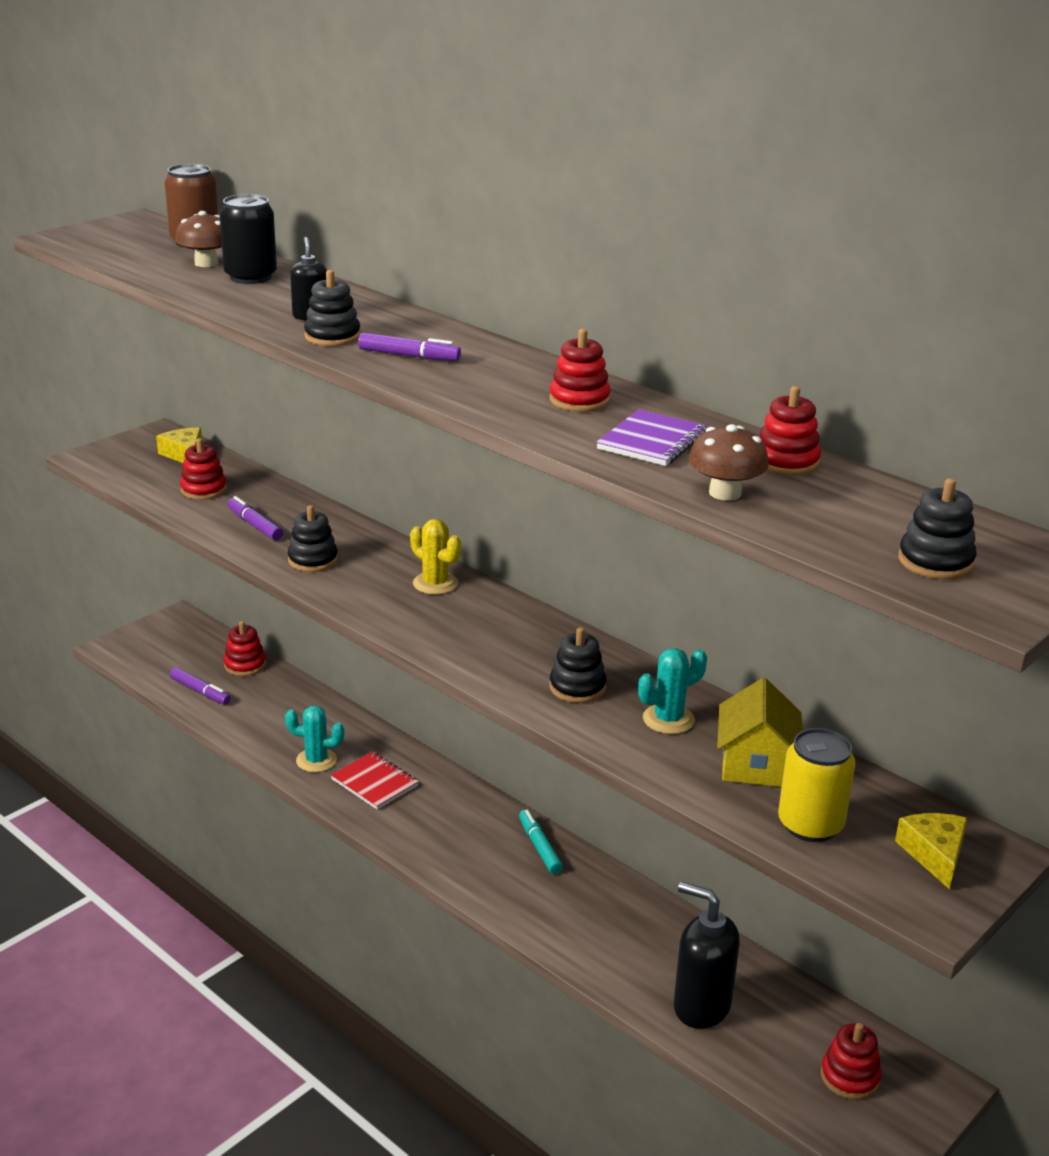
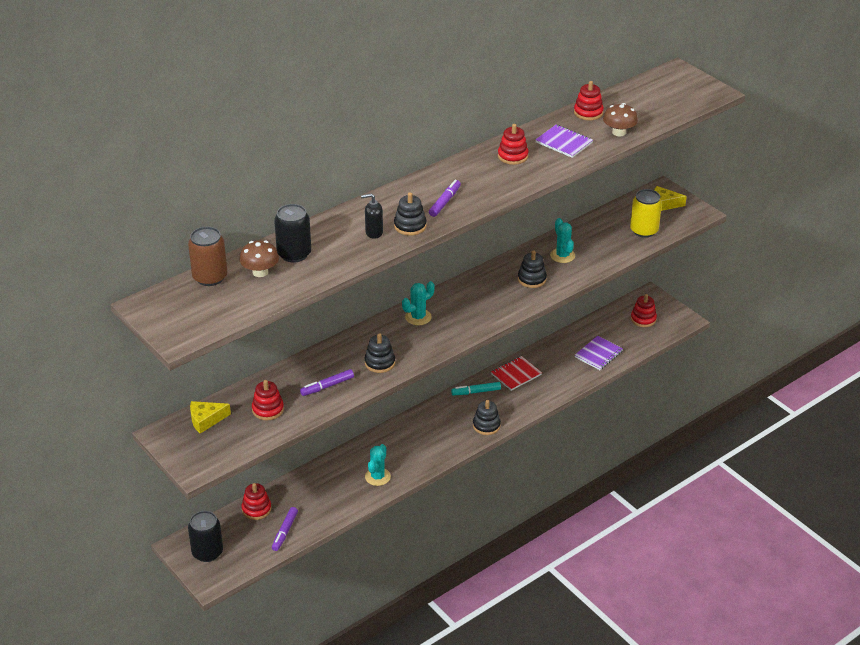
camera: 80 degrees left, 10 degrees up
(165, 638) = (207, 552): none -> black can
(200, 692) = (284, 532): purple marker -> purple marker turned 150 degrees clockwise
(375, 783) = (405, 452): red notebook -> red notebook (516, 374)
(435, 583) = (418, 317): yellow cactus -> turquoise cactus
(701, 1006) = (598, 354): black soap dispenser -> purple notebook
(755, 764) = (600, 237): yellow house -> none
(935, 561) = (680, 97): black stacking toy -> black stacking toy (486, 425)

